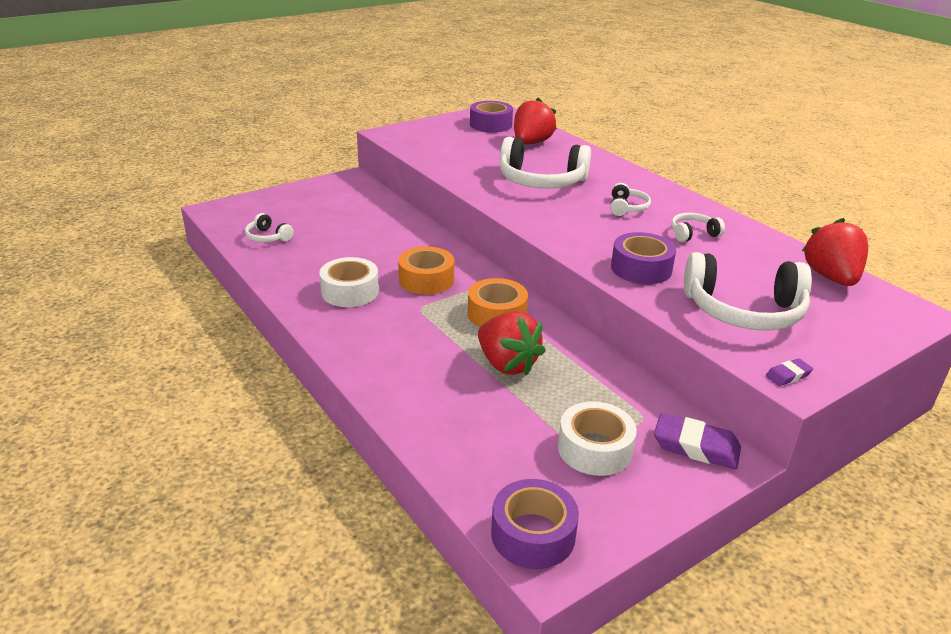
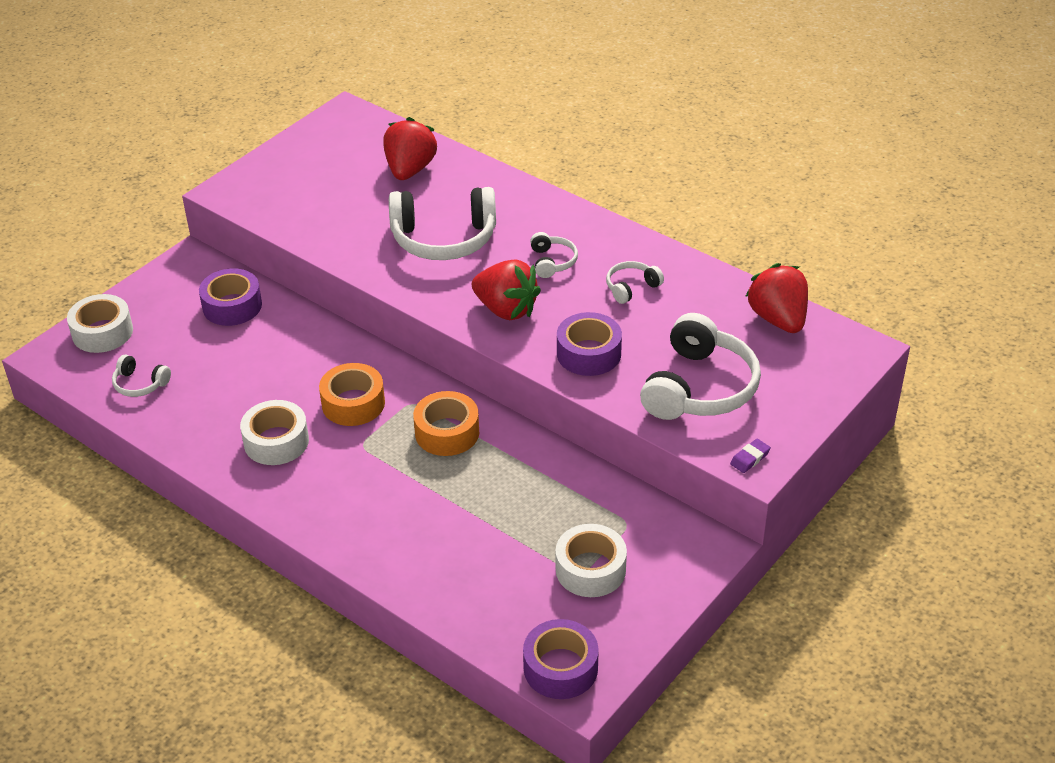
camera: 15 degrees left, 10 degrees up
(262, 204) = (102, 332): none -> white tape
(490, 124) = (347, 144): purple tape -> purple tape (232, 306)
(507, 364) = (479, 494): red strawberry -> red strawberry (506, 309)
(696, 446) = (680, 542): purple eraser -> none
(743, 311) = (699, 387): white headphones -> white headphones turned 60 degrees counterclockwise

